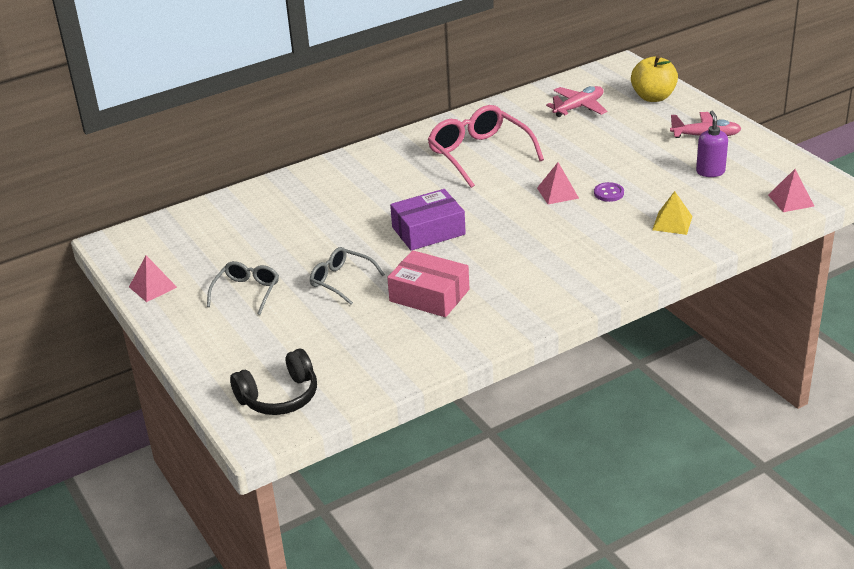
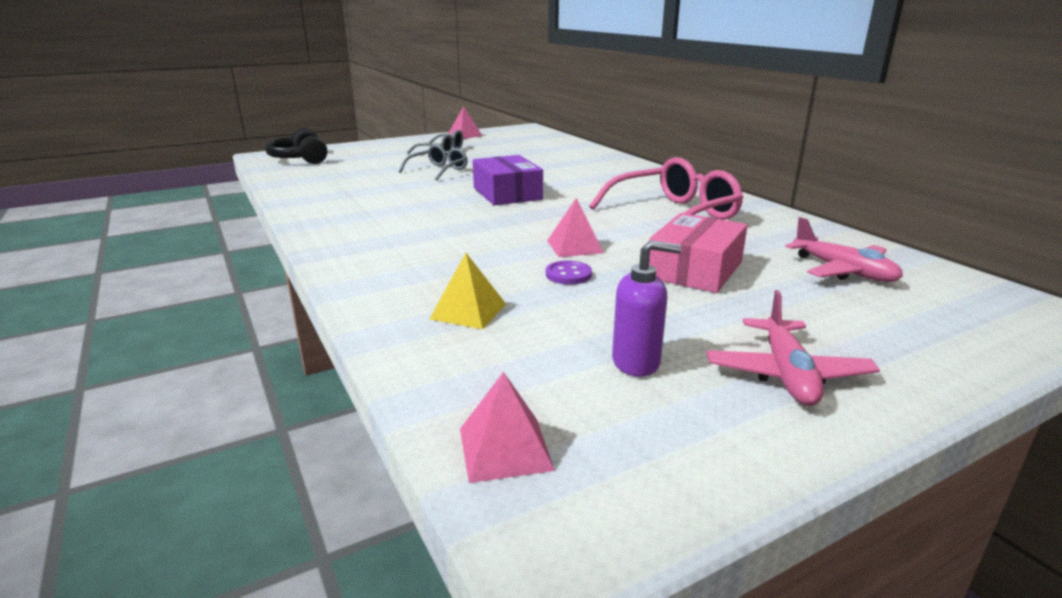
camera: 90 degrees right, 10 degrees down
(429, 295) = (392, 193): pink box -> pink box (695, 270)
(653, 97) = (937, 334): yellow apple -> none

